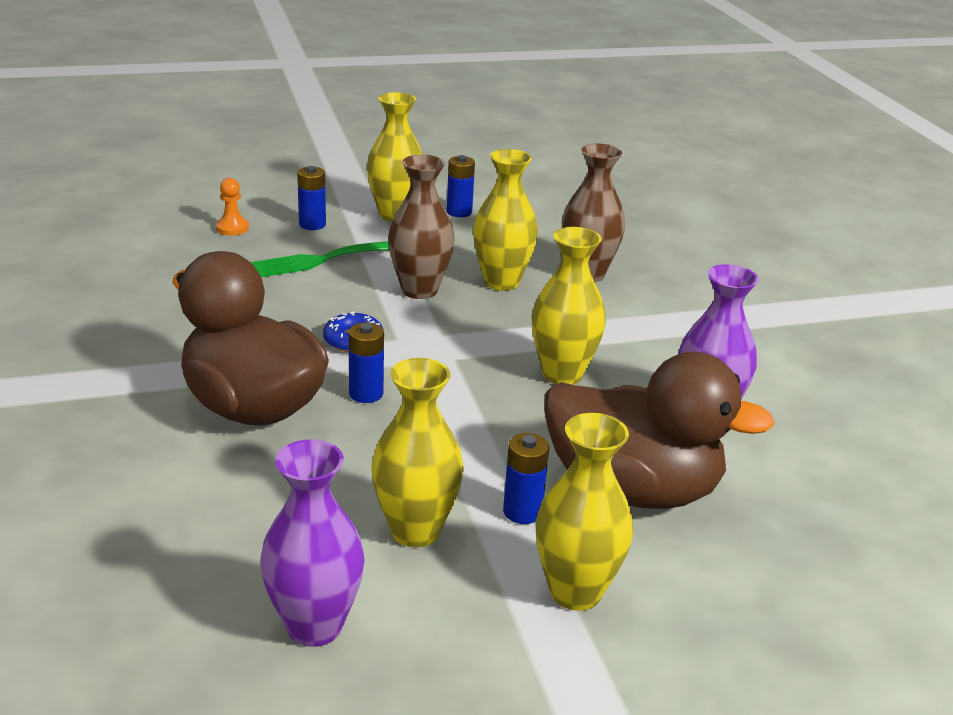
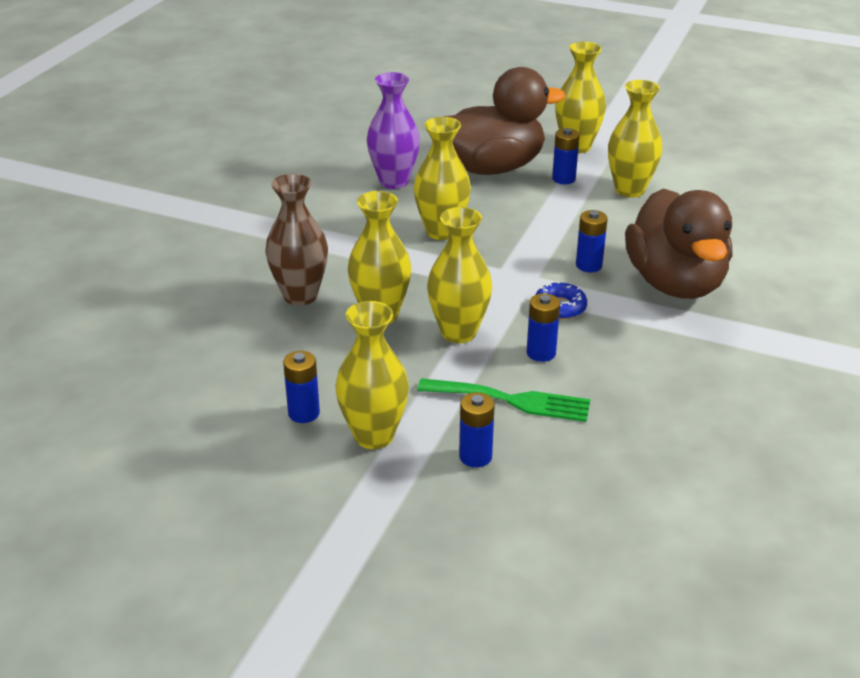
camera: 140 degrees left, 5 degrees up
(232, 228) = (566, 486): orange pawn -> none
(314, 626) = (712, 174): purple vase -> none
(331, 297) = (541, 353): none -> blue battery
(419, 290) = (458, 332): brown vase -> yellow vase
(632, 490) = (492, 168): brown duck -> brown duck turned 105 degrees clockwise

